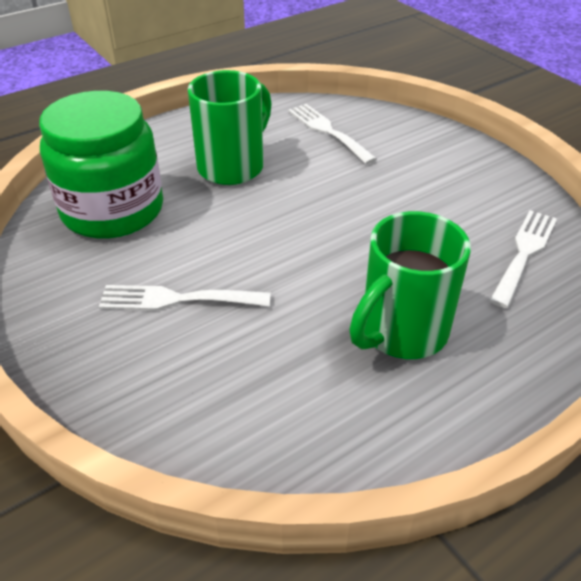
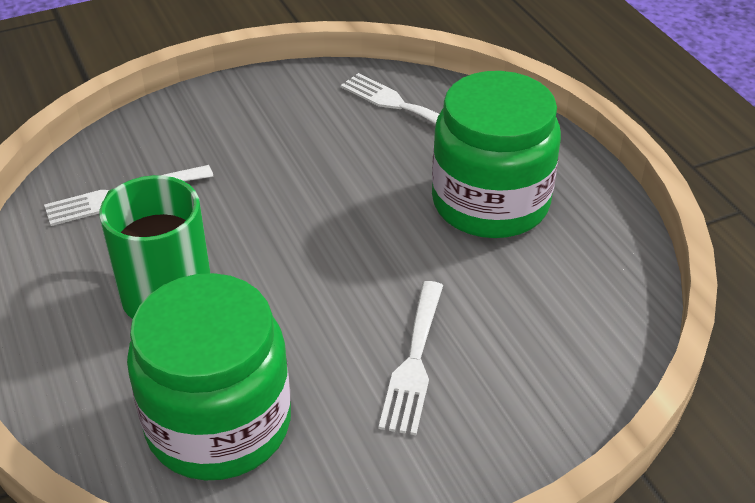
camera: 80 degrees left, 0 degrees up
(401, 332) = (490, 203): green mug -> green jar

